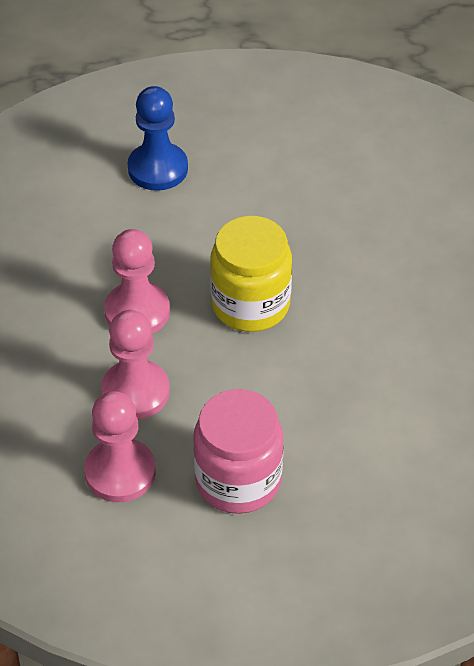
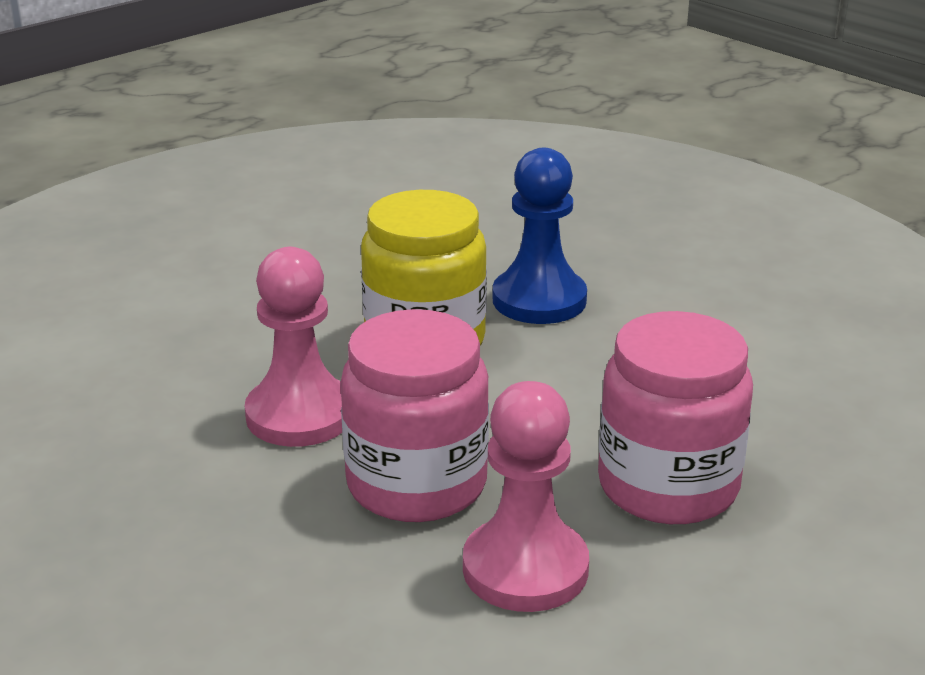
camera: 45 degrees left, 20 degrees down
(135, 392) = (416, 484): pink pawn -> pink jar
(158, 169) = (131, 292): blue pawn -> blue pawn (539, 300)

